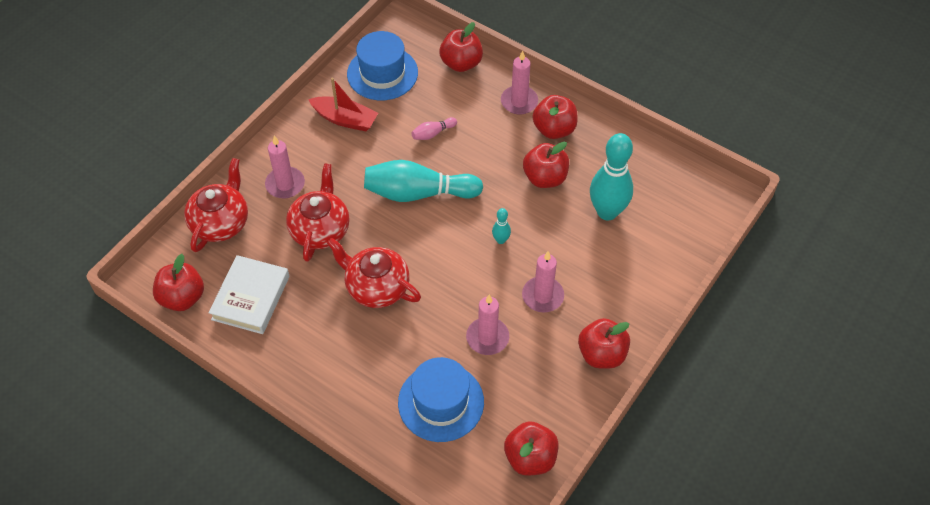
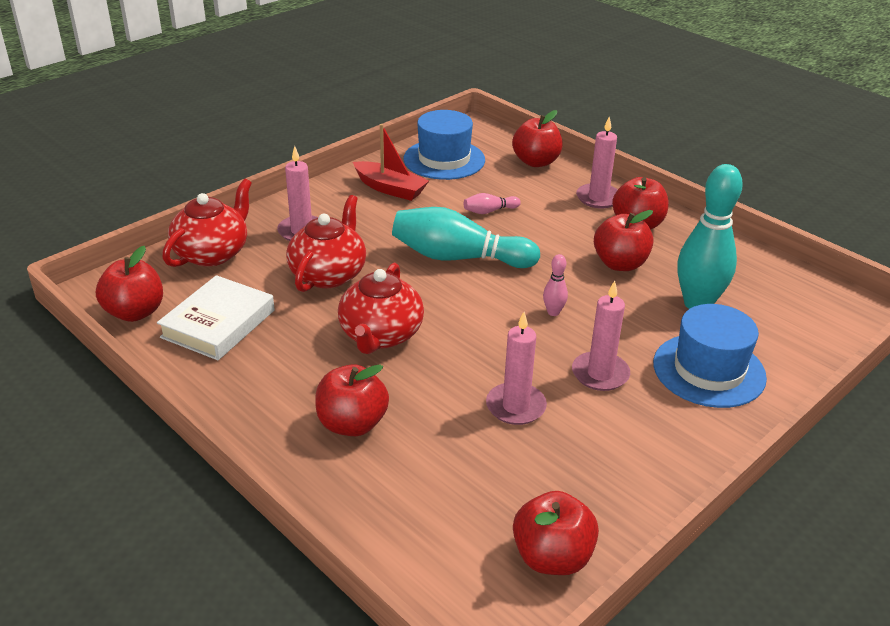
camera: 10 degrees right, 20 degrees down
(376, 287) = (380, 335): red teapot -> red teapot turned 120 degrees counterclockwise
(441, 402) = (433, 468): blue hat -> blue hat (709, 370)
(501, 240) = (553, 312): turquoise bowling pin -> pink bowling pin
(601, 354) = (676, 448): red apple -> red apple (352, 424)

